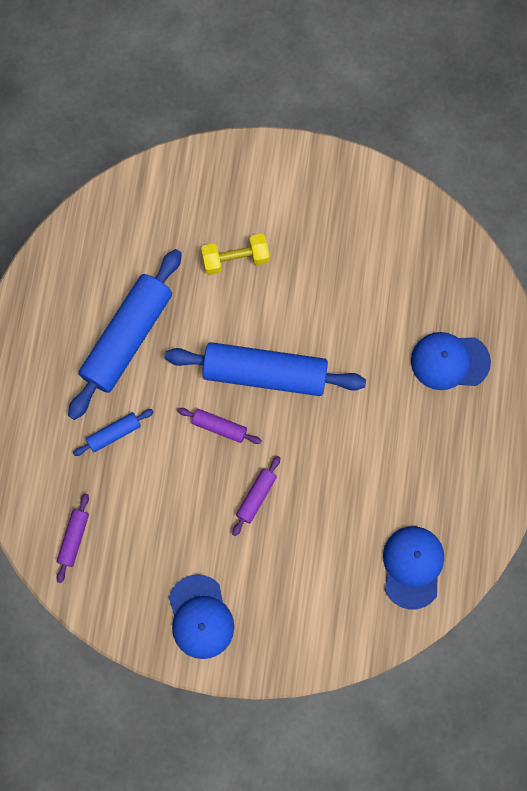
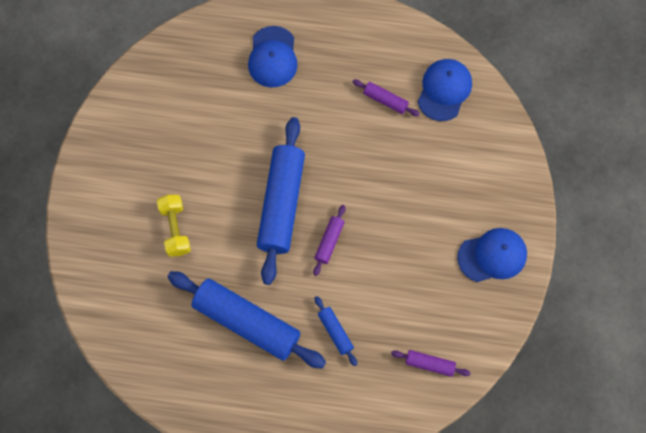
camera: 90 degrees left, 5 degrees down
(256, 496) = (389, 211): purple rolling pin -> purple rolling pin (385, 100)
(412, 566) = (444, 90): blue cap -> blue cap turned 105 degrees clockwise

